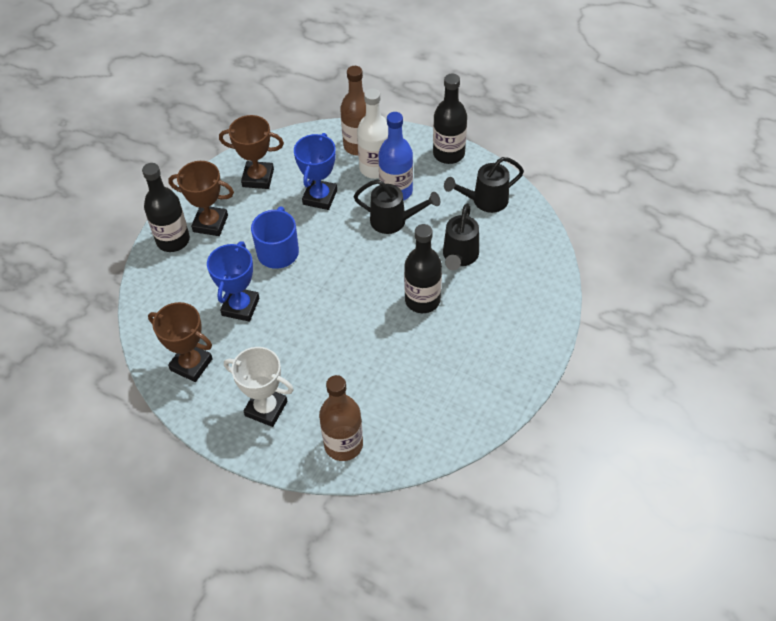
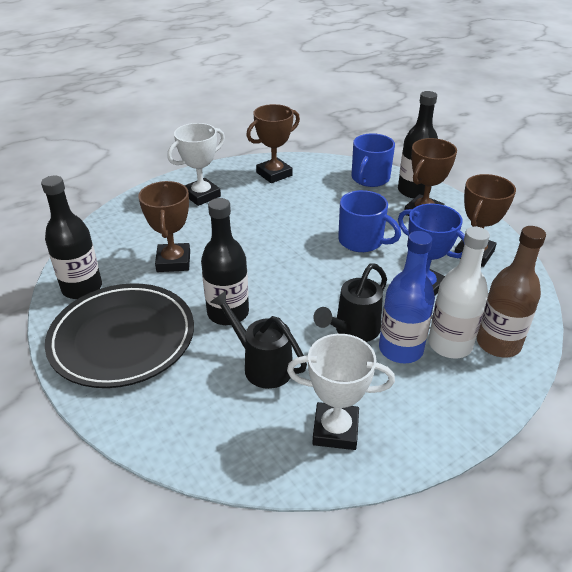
camera: 115 degrees right, 15 degrees down
(163, 280) = (370, 178): none -> blue mug
(240, 307) = (312, 206): blue trophy -> none
(343, 444) = (131, 221): brown bottle -> none
(384, 371) = (173, 261): none -> brown trophy
(448, 154) = (447, 428): black bottle -> black bottle (82, 288)
(485, 201) = (335, 430): black watering can -> white trophy
(491, 351) = (122, 339): none -> black plate

